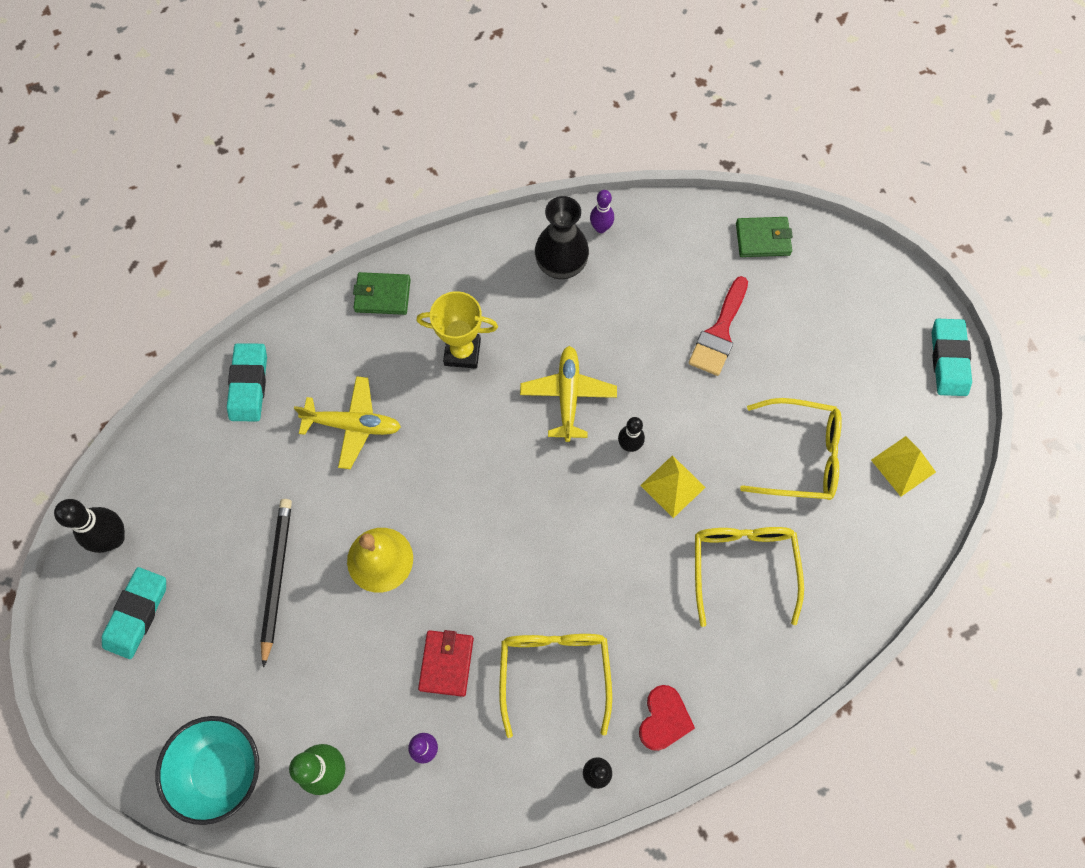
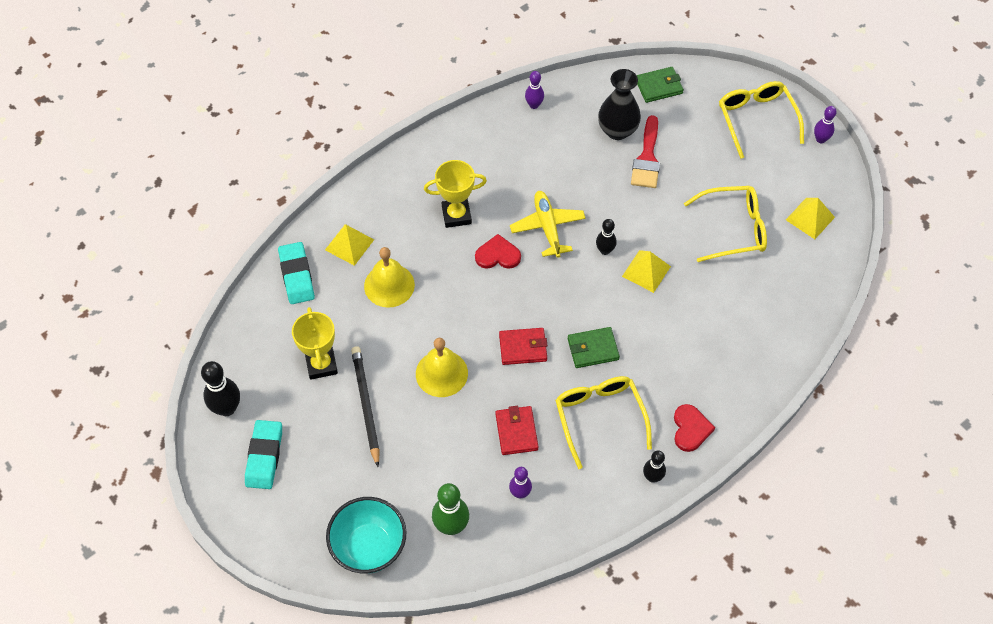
camera: 15 degrees left, 10 degrees down
(241, 510) = (321, 364): none -> yellow trophy
(323, 359) = (349, 244): none -> yellow pyramid
(353, 425) = (389, 285): yellow plane -> yellow bell
(382, 295) = (381, 189): green wallet -> green wallet (593, 349)
(489, 551) = (523, 348): none -> red wallet
(496, 418) = (498, 255): none -> red heart
(561, 266) = (512, 138): black vase -> black vase (617, 130)
(743, 566) = (715, 313): yellow glasses -> yellow glasses (756, 120)
(948, 359) = (820, 139): turquoise eraser -> purple bowling pin

